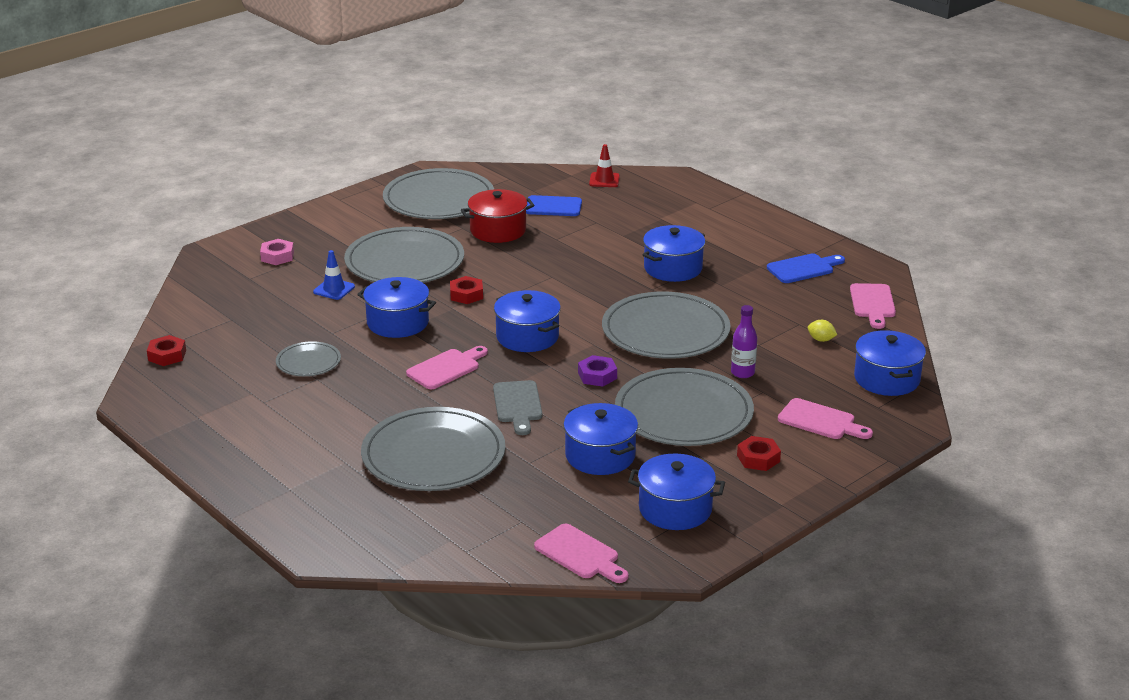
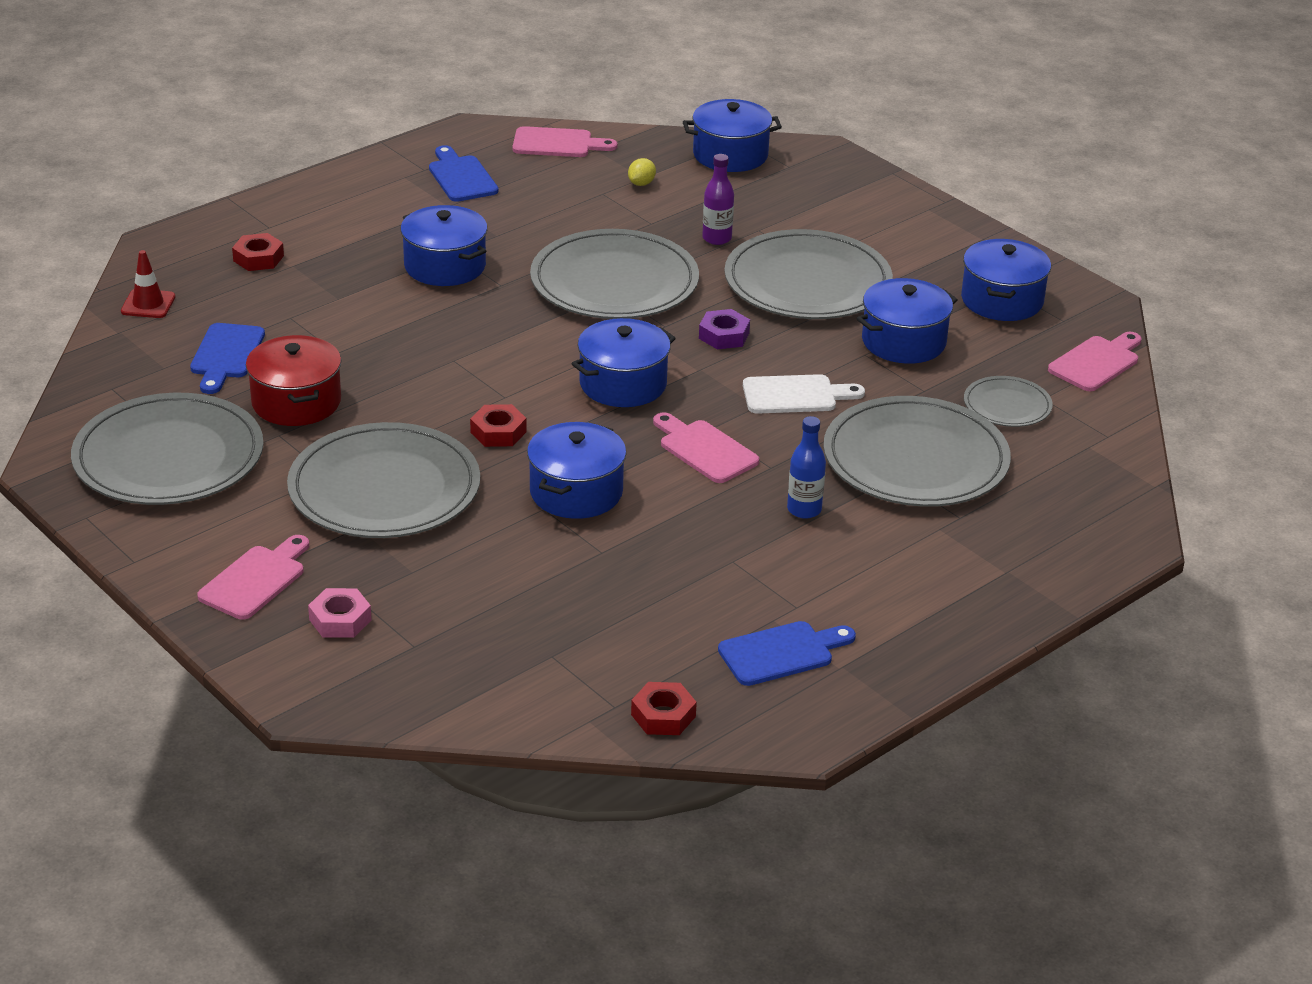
camera: 90 degrees left, 5 degrees up
(217, 395) = (781, 653): none -> blue cutting board
(308, 362) = (686, 570): grey plate -> grey plate (1007, 405)
(334, 289) = (465, 555): blue traffic cone -> none
(372, 406) = (804, 510): none -> blue bottle
(517, 405) = (795, 395): grey cutting board -> white cutting board
(758, 458) = (898, 244): red nut -> red nut (258, 258)
(820, 421) = (819, 201): pink cutting board -> pink cutting board (256, 580)

